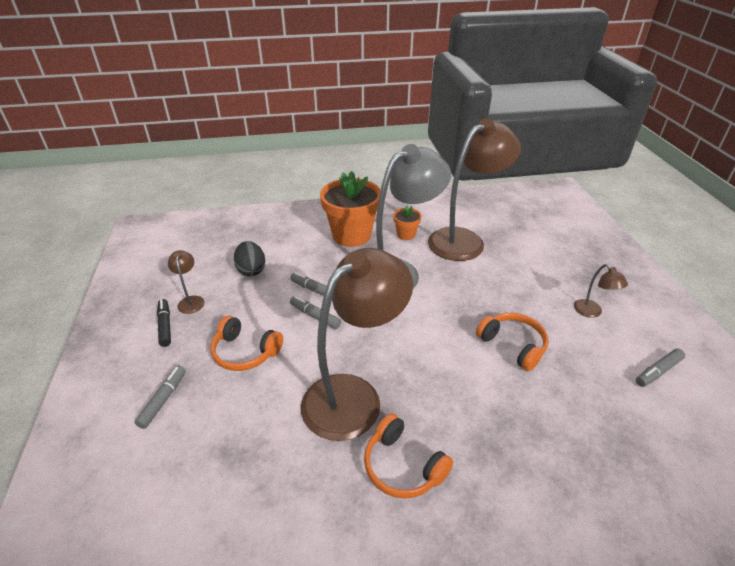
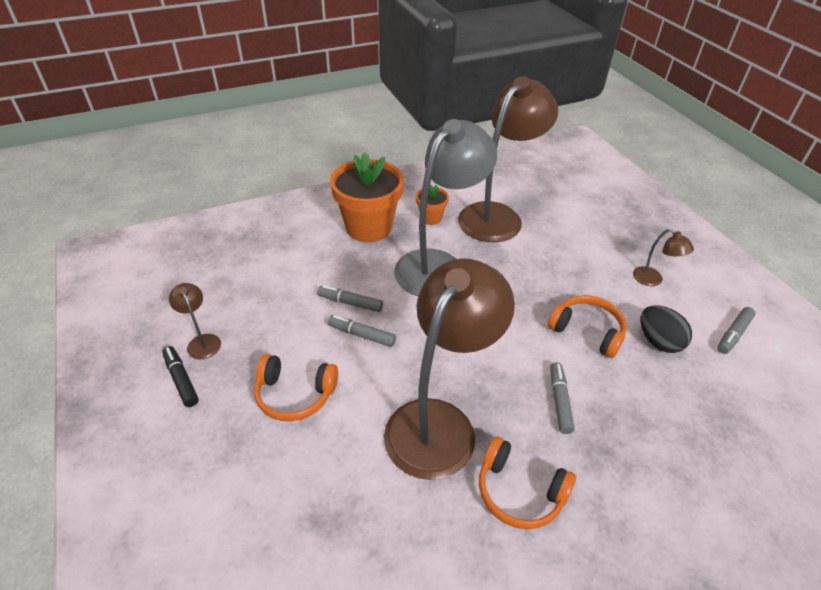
camera: 15 degrees left, 5 degrees up
(163, 400) = (216, 474): grey marker -> grey marker (559, 401)
(251, 270) = (264, 289): black egg -> black egg (658, 341)

